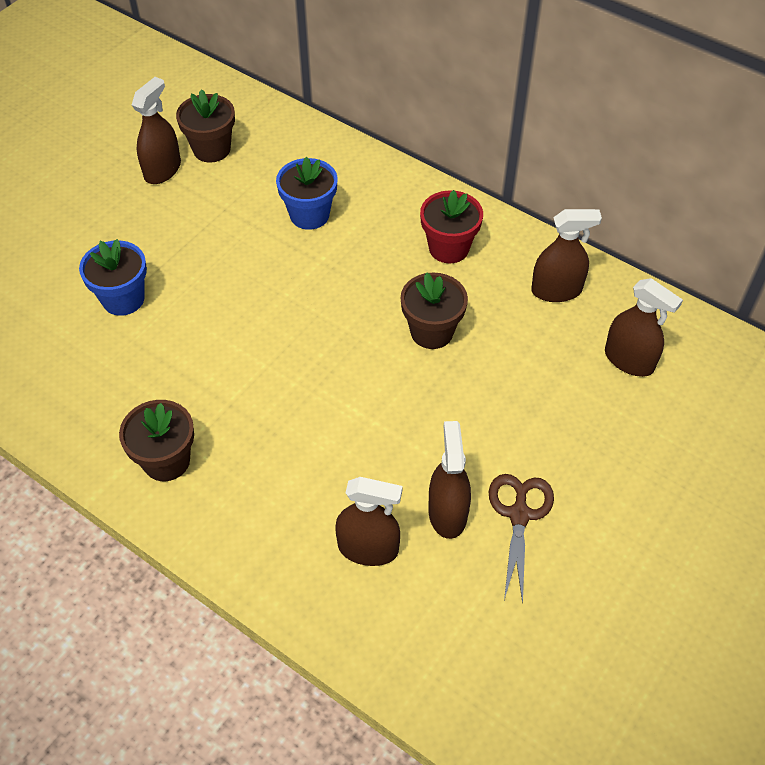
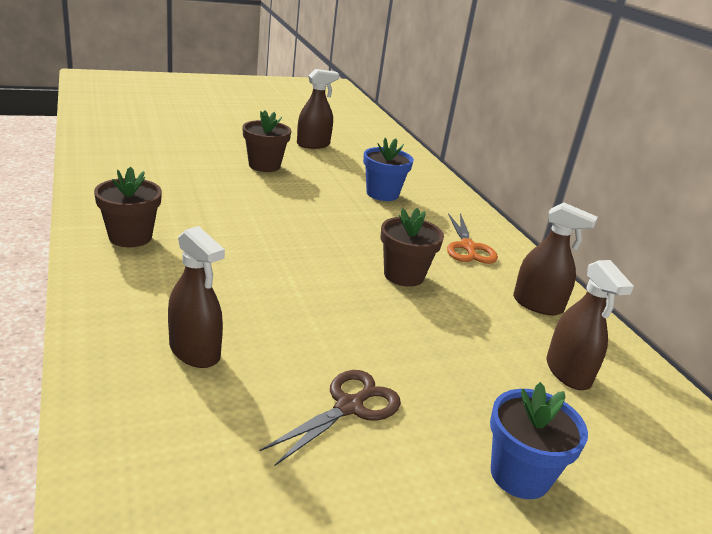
camera: 30 degrees right, 25 degrees down
(123, 299) = (215, 172): blue flower pot -> blue flower pot (520, 475)
(211, 149) = (354, 150): brown flower pot -> brown flower pot (264, 165)
(447, 513) = (287, 369): brown spray bottle -> none
(449, 248) = (468, 247): red flower pot -> orange scissors

